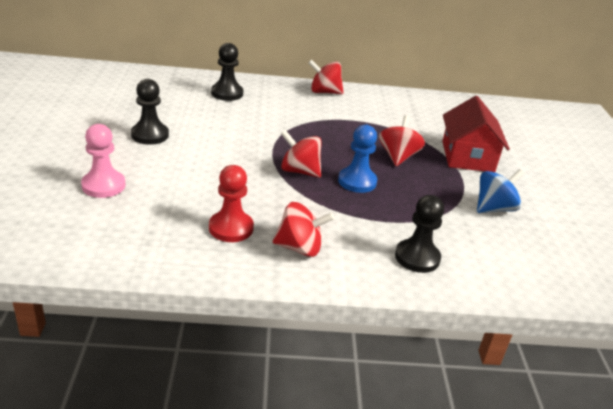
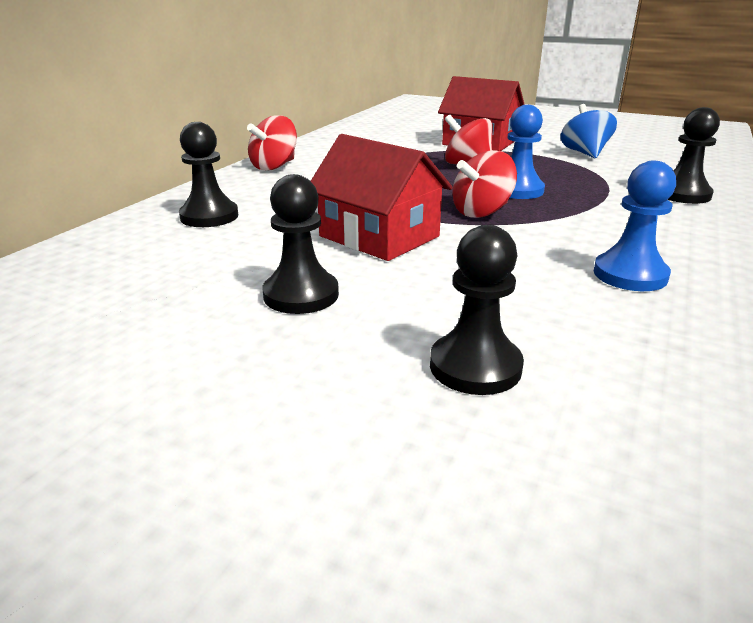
camera: 60 degrees left, 5 degrees down
(103, 185) = (475, 367): pink pawn -> black pawn
(231, 228) = (630, 275): red pawn -> blue pawn
(234, 143) = (379, 236): none -> red house
(299, 248) = (674, 242): red spinning top -> none

